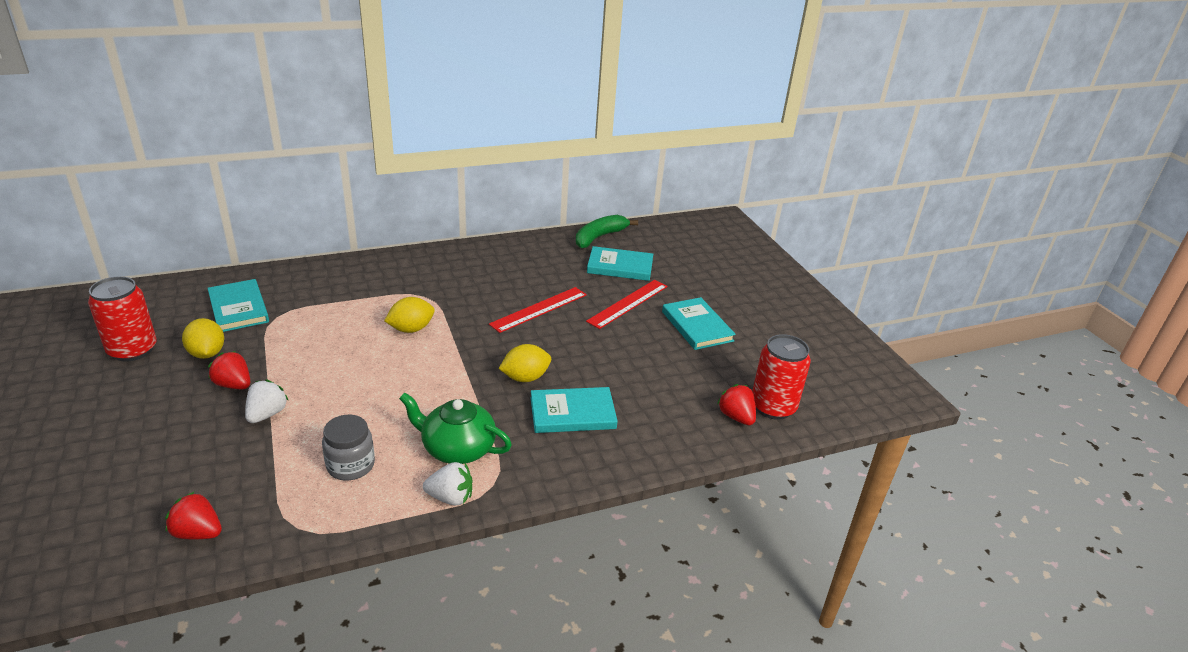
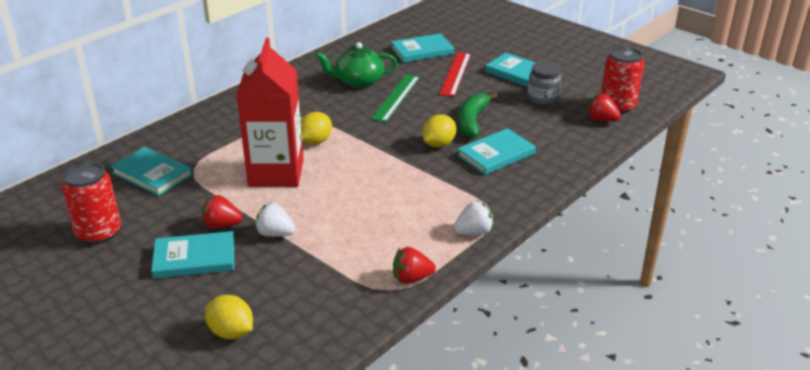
camera: 25 degrees left, 0 degrees up
(173, 410) = (194, 258): none -> turquoise book
(198, 533) = (322, 321): red strawberry -> red strawberry (411, 278)
(207, 353) = (169, 213): yellow lemon -> yellow lemon (231, 332)
(267, 414) = (275, 234): white strawberry -> white strawberry turned 60 degrees counterclockwise
(340, 349) = (276, 173): none -> red carton
(351, 465) = (381, 240): grey jar -> grey jar (543, 97)
(457, 448) = (443, 203): green teapot -> green teapot (358, 81)
(539, 309) = (396, 97): red ruler -> green ruler
(599, 237) = (383, 35): green banana -> green banana (472, 121)

